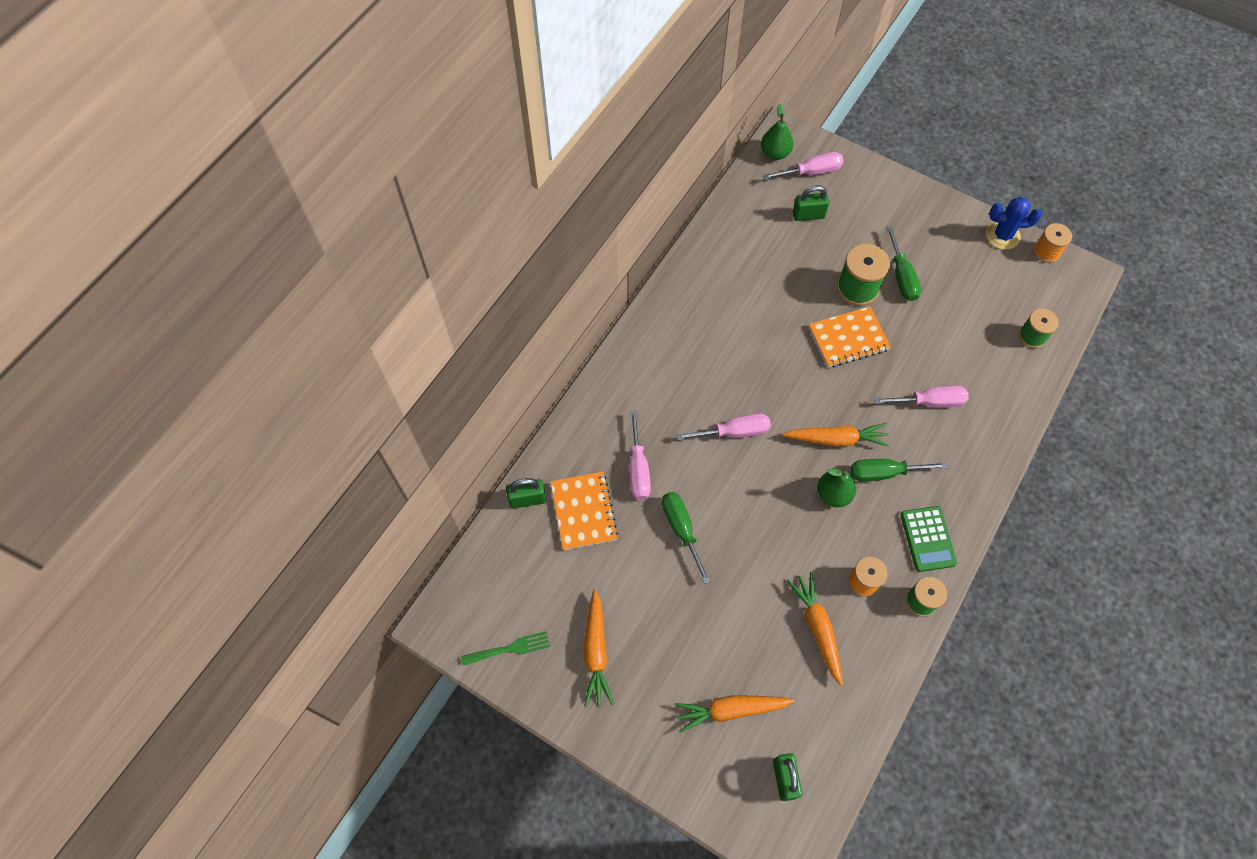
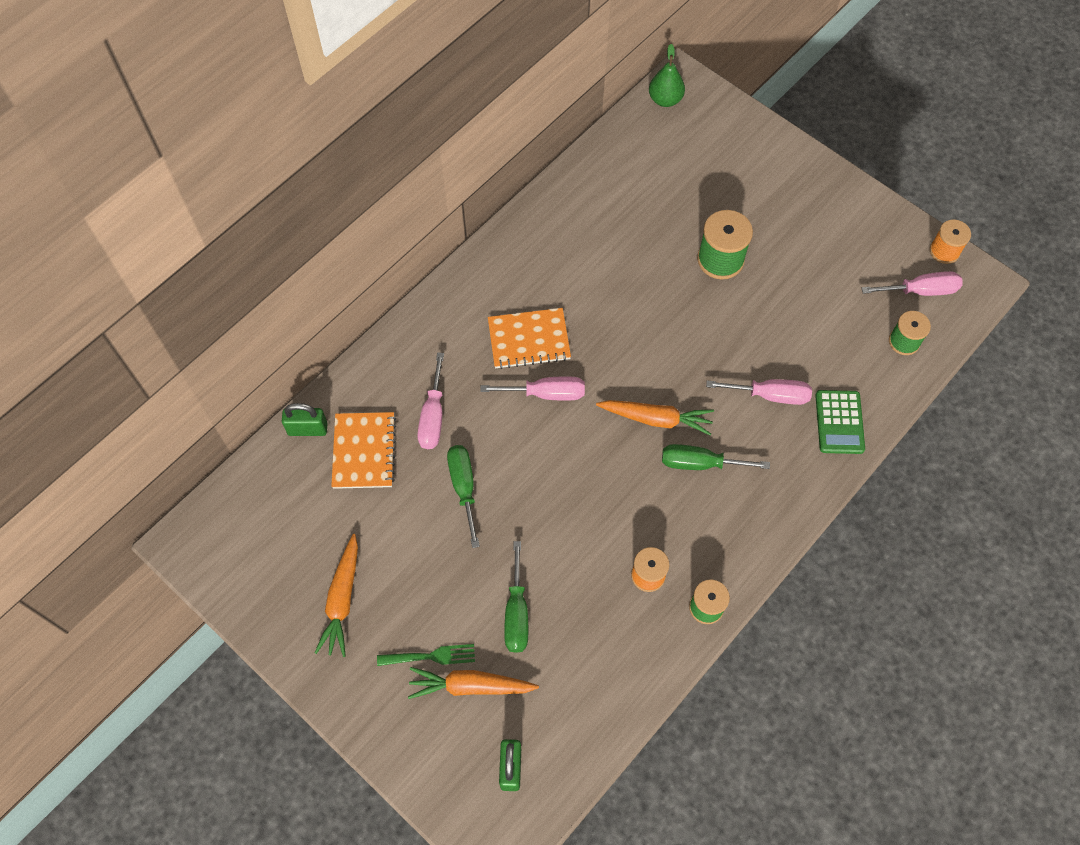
camera: 10 degrees right, 0 degrees up
(510, 648) = (252, 581): green fork -> green fork (431, 656)
(808, 215) = (685, 172): green padlock -> none
(811, 172) = (700, 126): pink screwdriver -> pink screwdriver (920, 291)
(817, 628) = (585, 616): orange carrot -> none
(833, 494) = (638, 477): green pear -> none
(848, 338) = (697, 312): orange notebook -> orange notebook (529, 340)
(901, 277) = (773, 254): green screwdriver -> green screwdriver (516, 613)
(927, 539) = (730, 542): green calculator -> green calculator (839, 422)
(1002, 235) = (899, 226): blue cactus -> none

